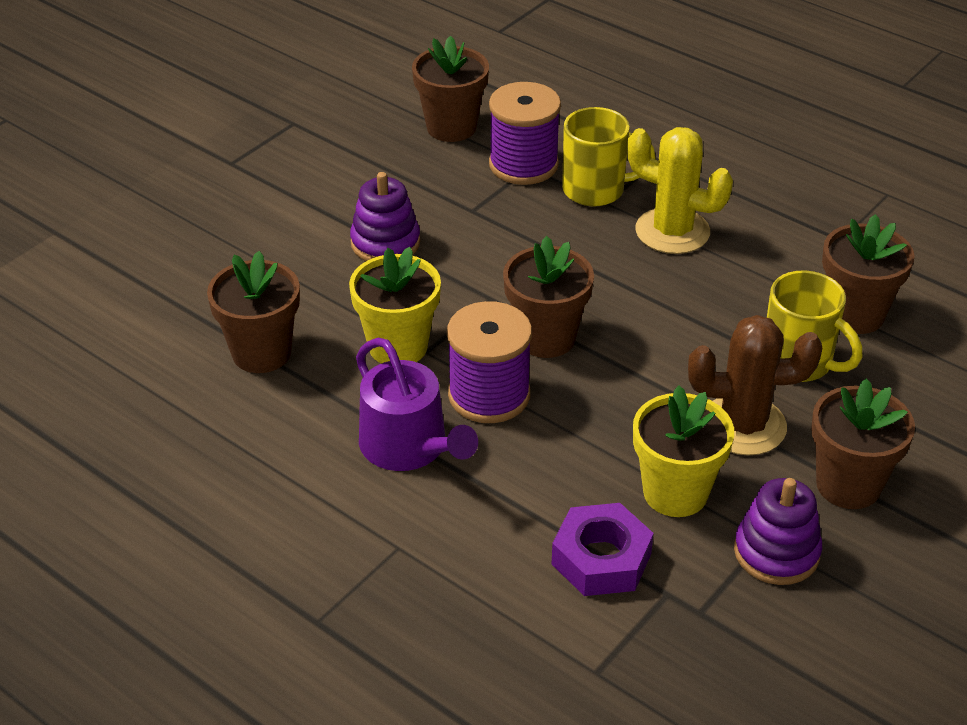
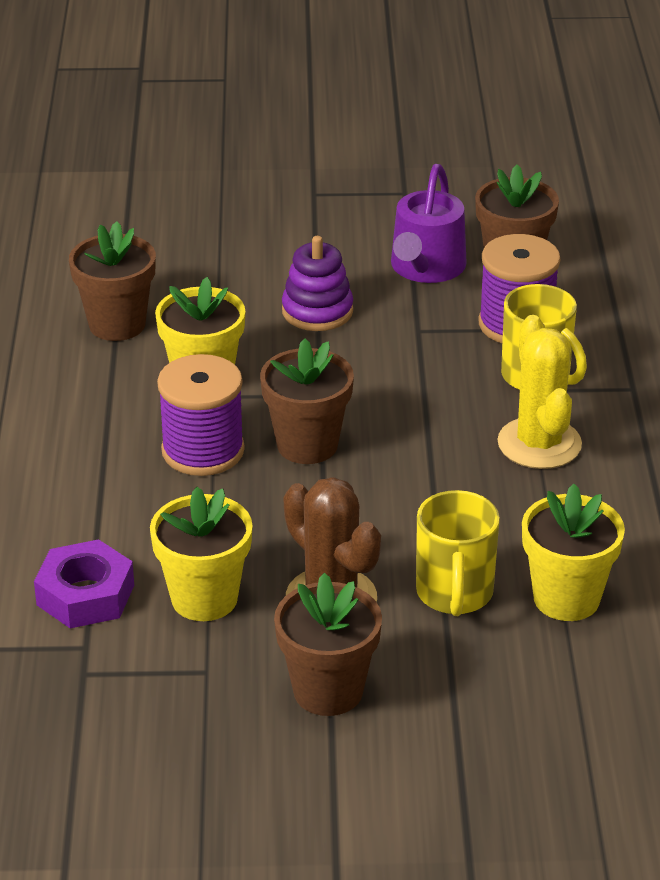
camera: 50 degrees right, 5 degrees down
(409, 447) = (99, 442): purple watering can -> purple watering can (426, 268)
(776, 552) = (197, 685): purple stacking toy -> none
(855, 315) = (566, 598): brown flower pot -> yellow flower pot

